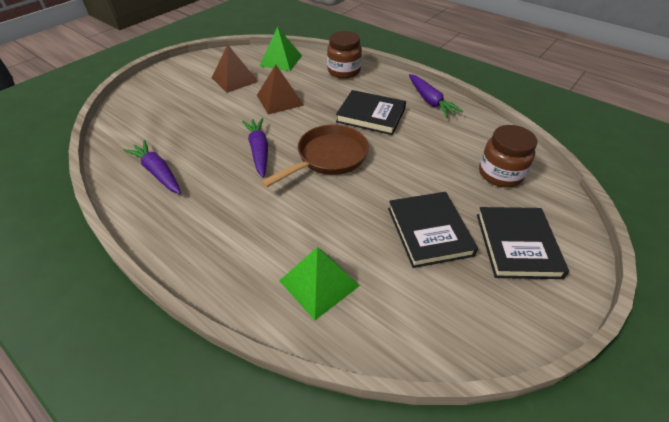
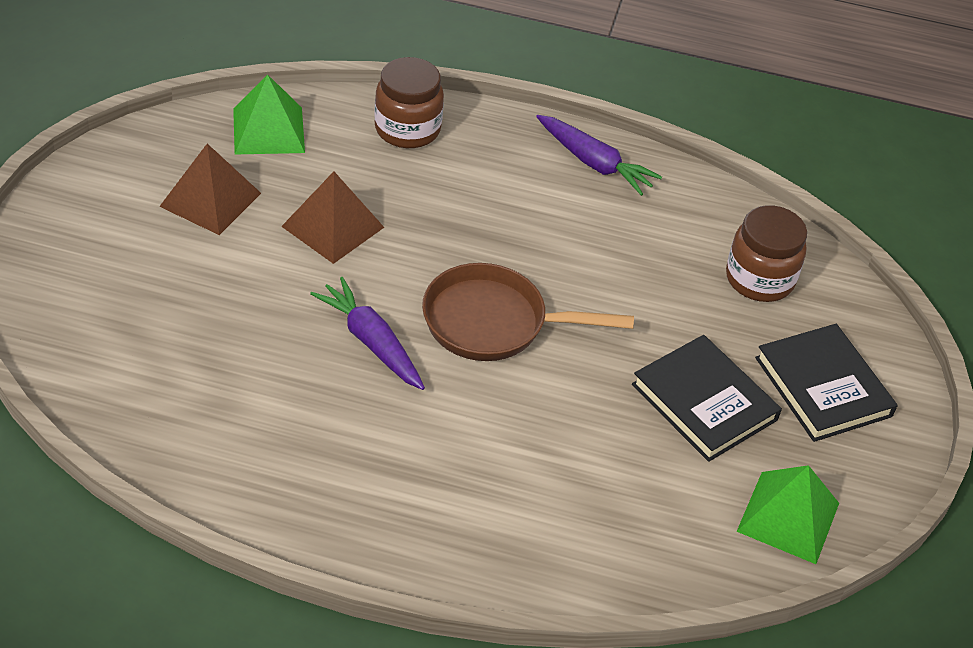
camera: 30 degrees left, 0 degrees up
(158, 172) = (230, 431): purple carrot -> none
(319, 283) = (600, 522): green pyramid -> green pyramid (788, 517)
(328, 158) = (493, 322): brown pan -> brown pan turned 105 degrees counterclockwise
(371, 115) = (513, 219): black book -> none

